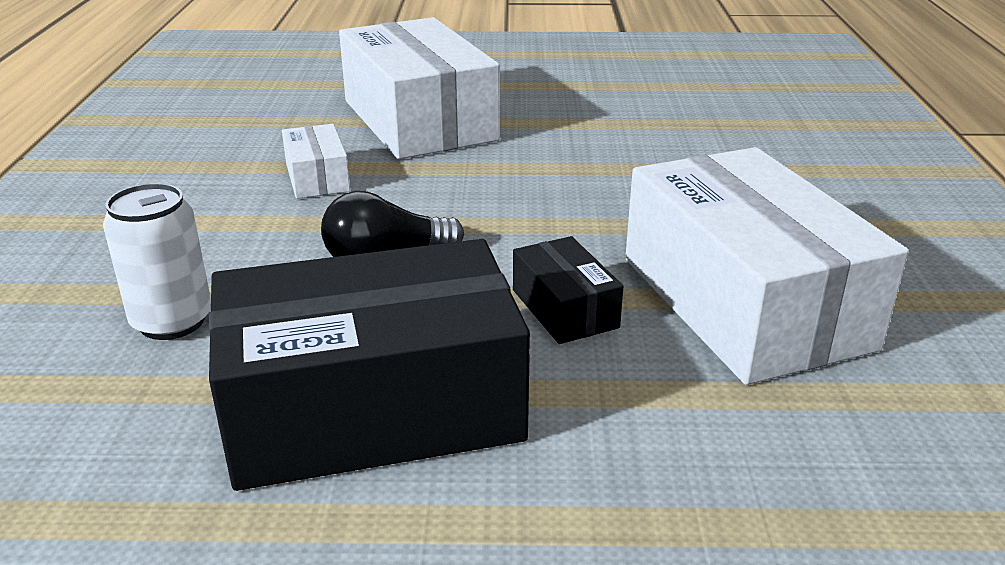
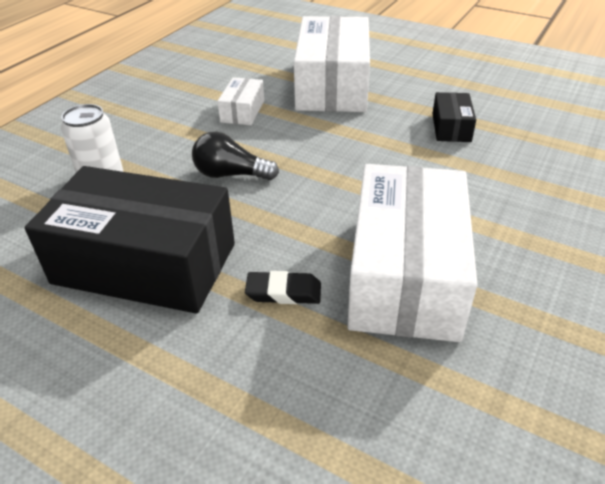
camera: 30 degrees right, 10 degrees up
(564, 308) = (294, 240): black box -> black box (451, 127)
(617, 372) = (283, 292): none -> black eraser

